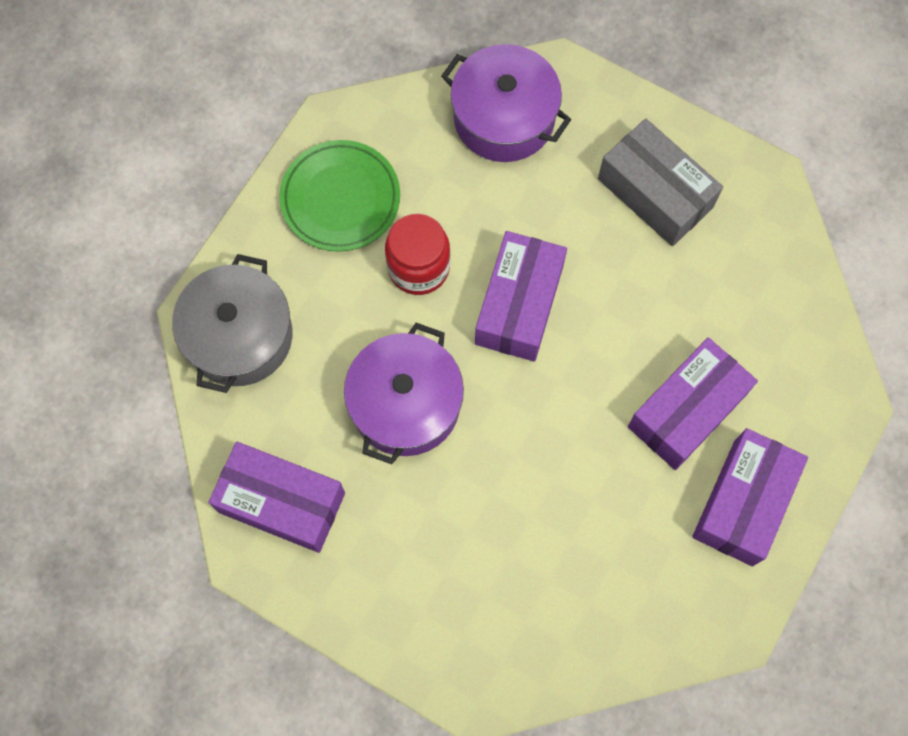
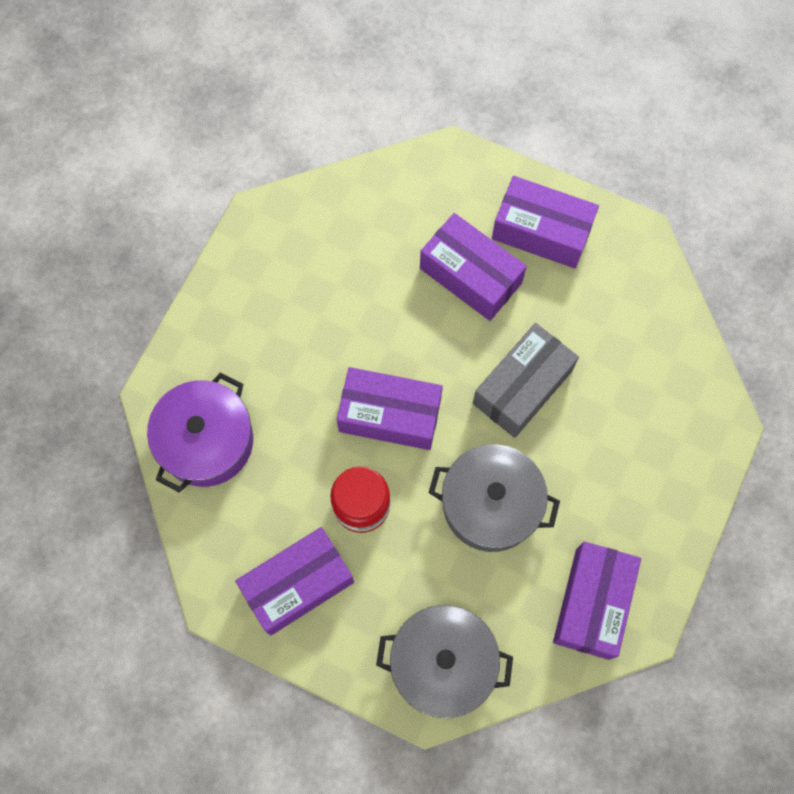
camera: 95 degrees left, 0 degrees up
(340, 199) = (298, 584): green plate -> purple box
(405, 404) = (490, 504): purple pot -> grey pot
(655, 193) = (275, 307): grey box -> grey box (522, 387)

